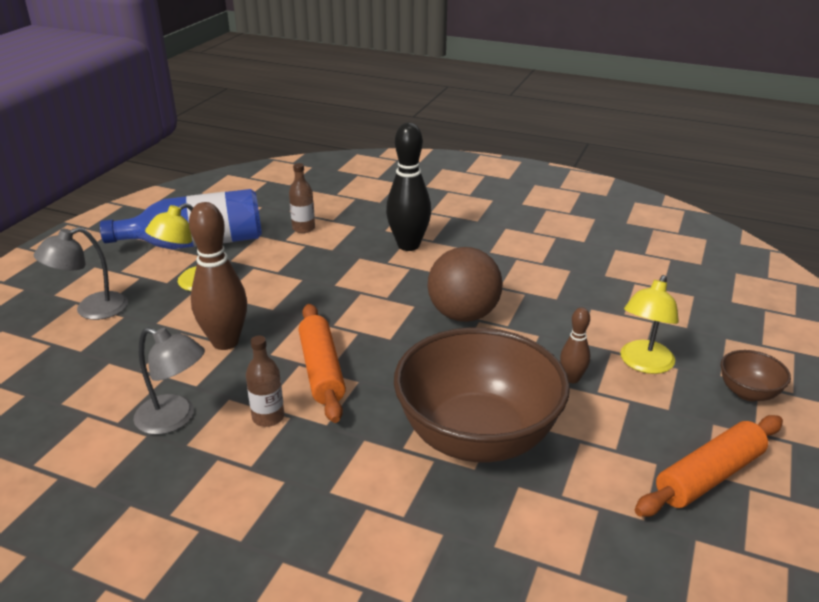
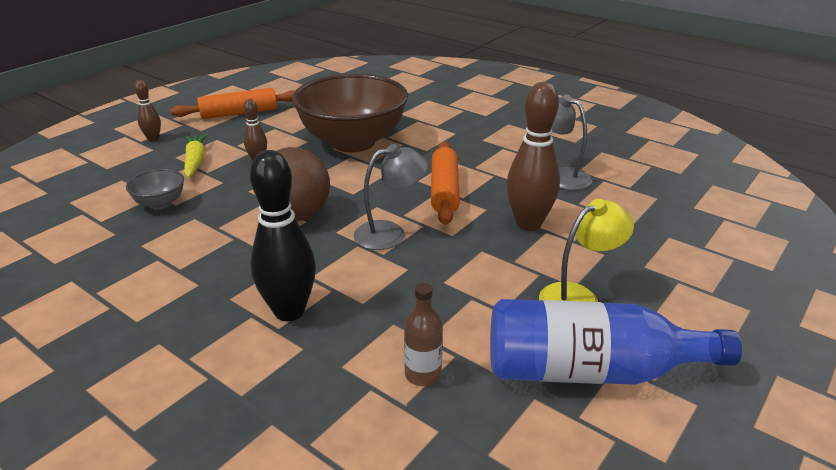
camera: 165 degrees left, 0 degrees up
(91, 310) = (686, 279): grey lamp -> grey lamp (390, 233)
(268, 417) = (490, 168): brown bottle -> none
(606, 306) = (160, 203): none -> grey bowl
(643, 364) = (195, 161): yellow lamp -> yellow carrot
(748, 392) = (153, 139): brown bowl -> brown bowling pin

